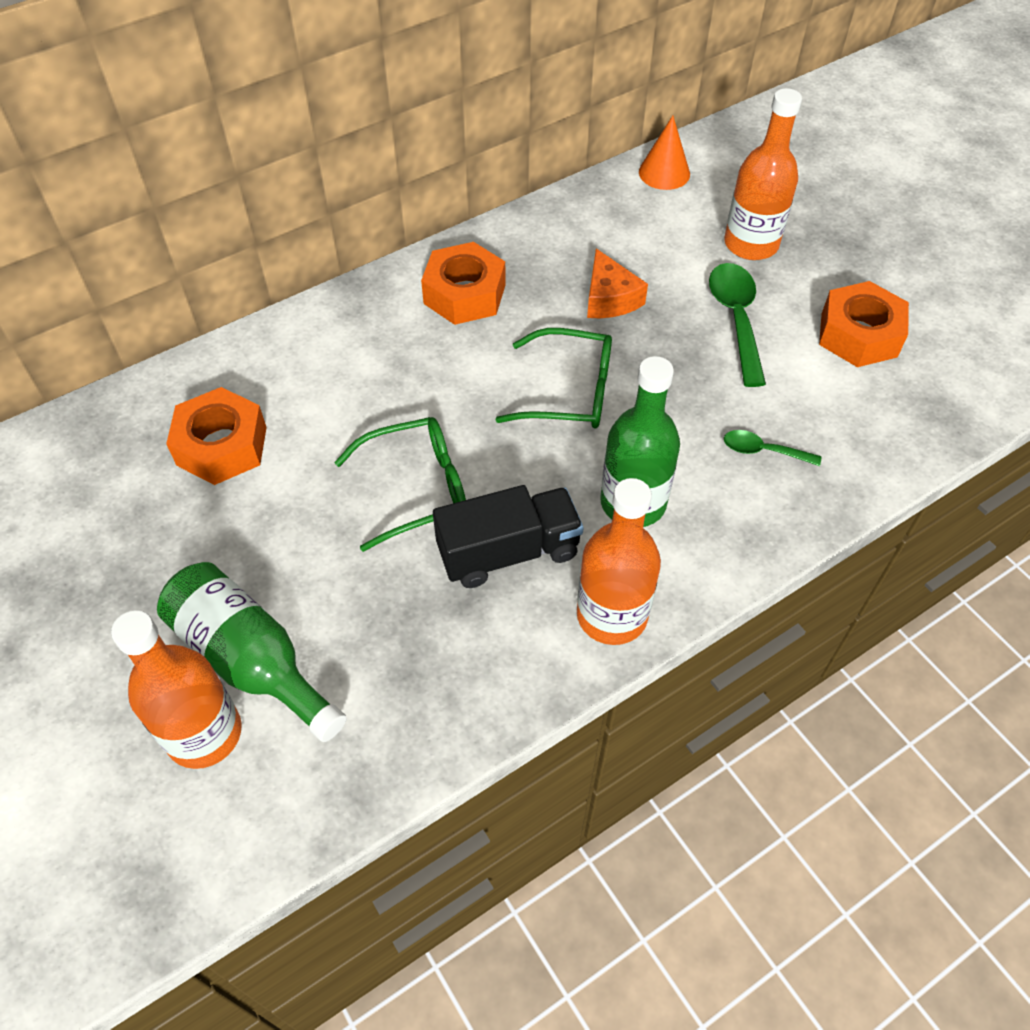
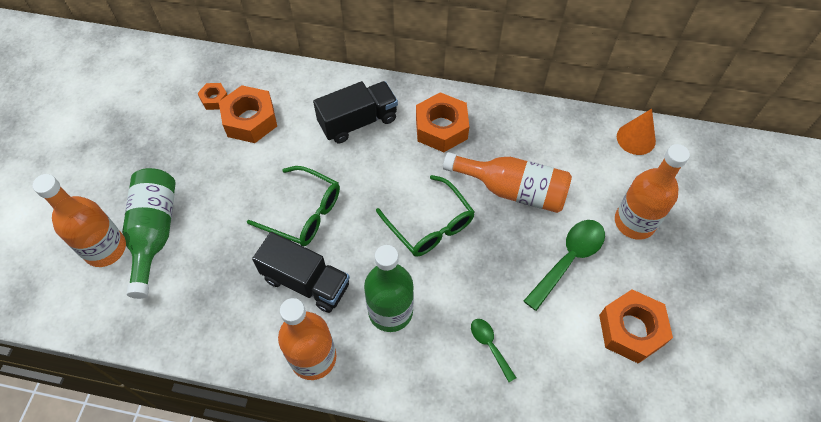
camera: 45 degrees right, 5 degrees up
(141, 458) = (214, 99): none -> orange nut
(362, 353) = (358, 122): none -> black truck
(609, 298) = (512, 190): orange cheese -> orange bottle

